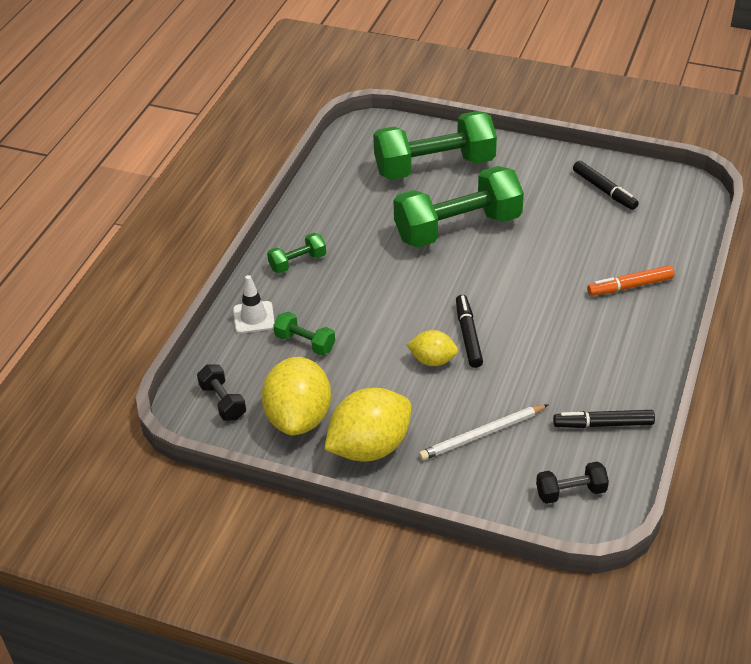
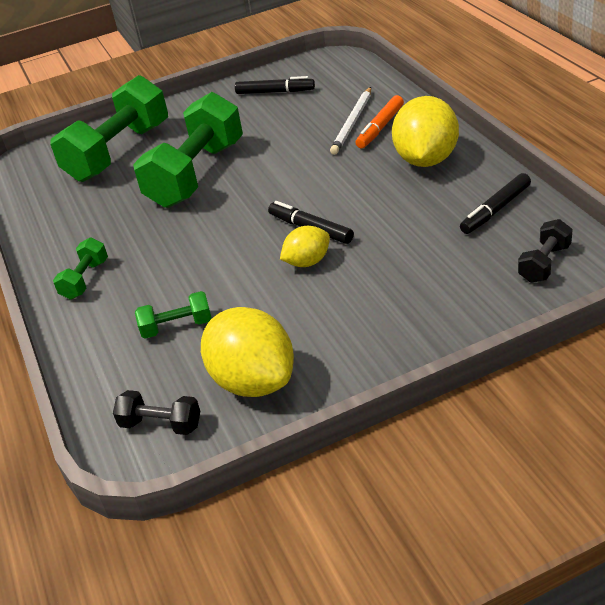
camera: 40 degrees left, 5 degrees down
(254, 317) = (99, 343): white traffic cone -> none
(370, 447) = (349, 354): yellow lemon -> yellow lemon (426, 160)
(482, 434) = (423, 278): white pencil -> white pencil (352, 123)

